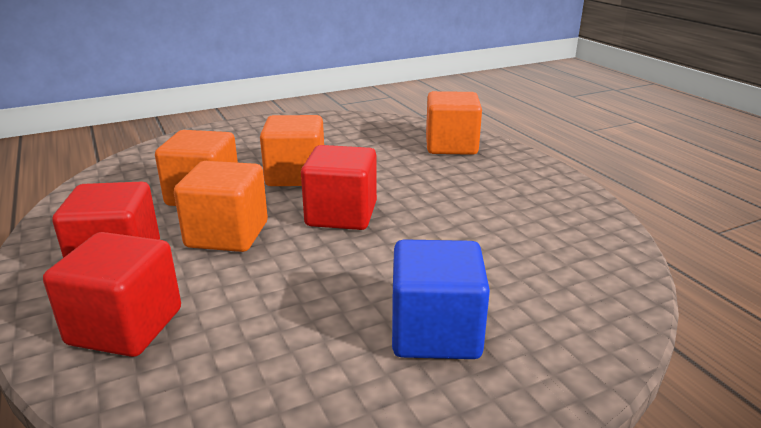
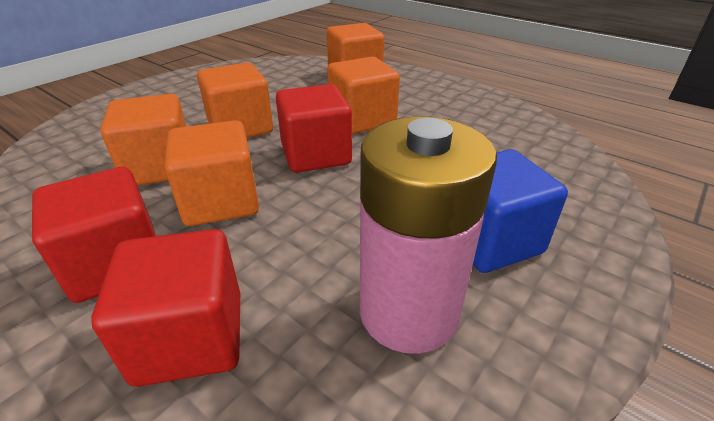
camera: 25 degrees left, 10 degrees up
(300, 365) = (408, 312): none -> pink battery
(416, 192) = (362, 120): none -> orange cube

